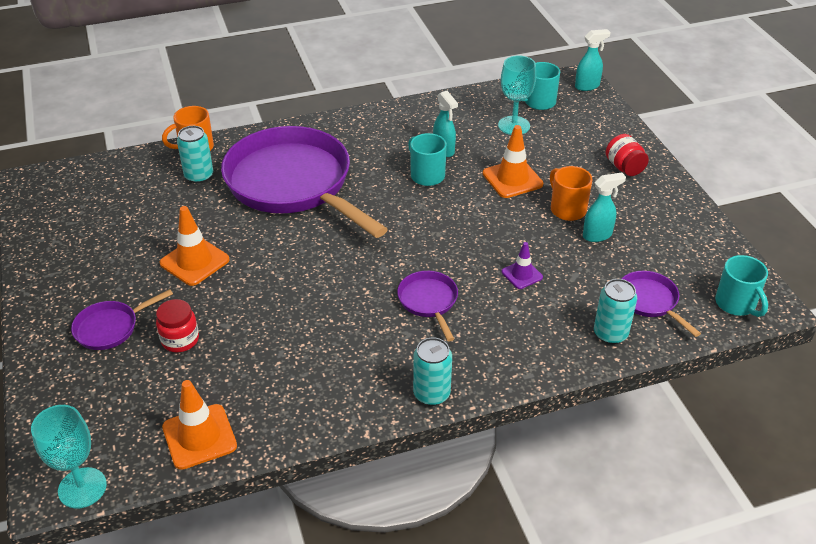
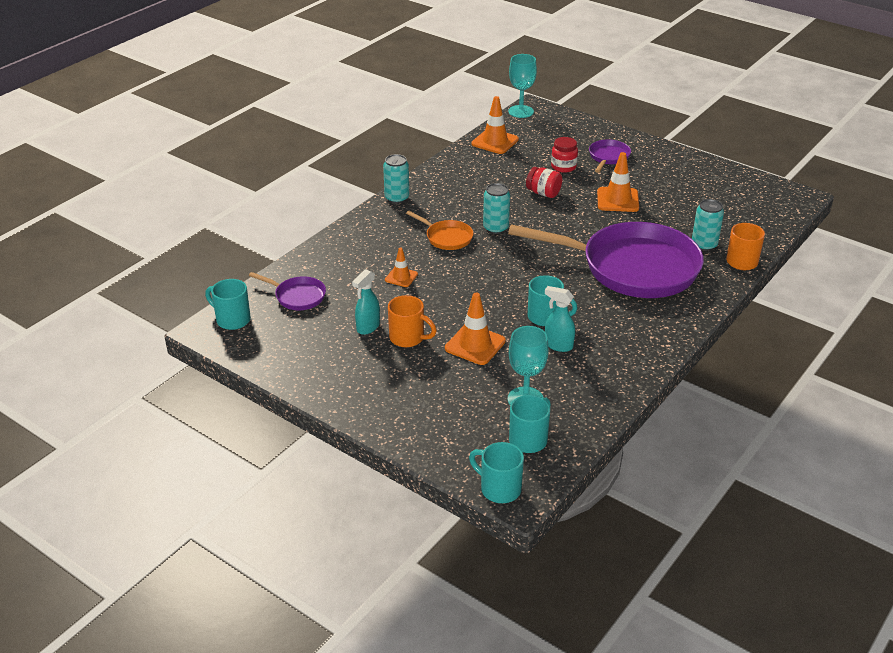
camera: 145 degrees right, 5 degrees down
(429, 301) = (446, 237): purple pan -> orange pan
(522, 274) = (401, 277): purple traffic cone -> orange traffic cone
(587, 86) = (499, 489): turquoise spray bottle -> turquoise mug
(610, 334) = (312, 266): turquoise can -> turquoise can (495, 228)
(624, 167) = (388, 400): red jar -> red jar (543, 193)

